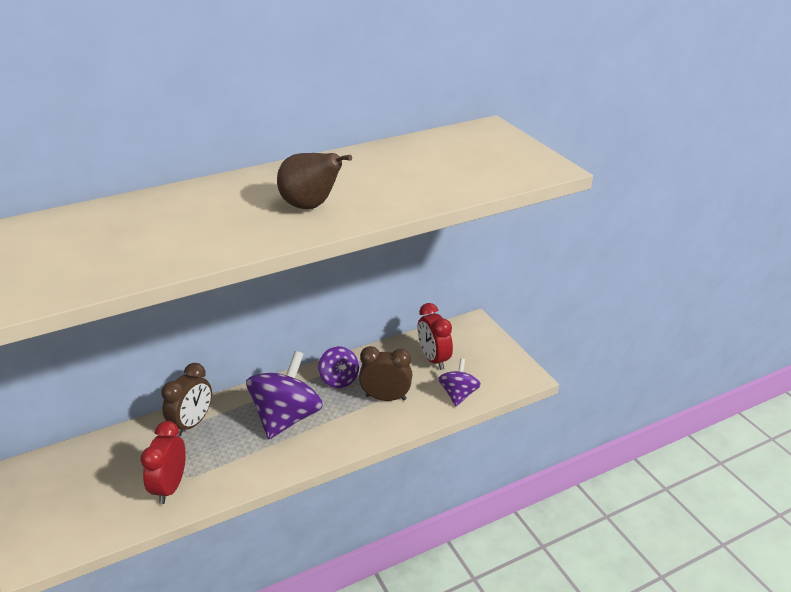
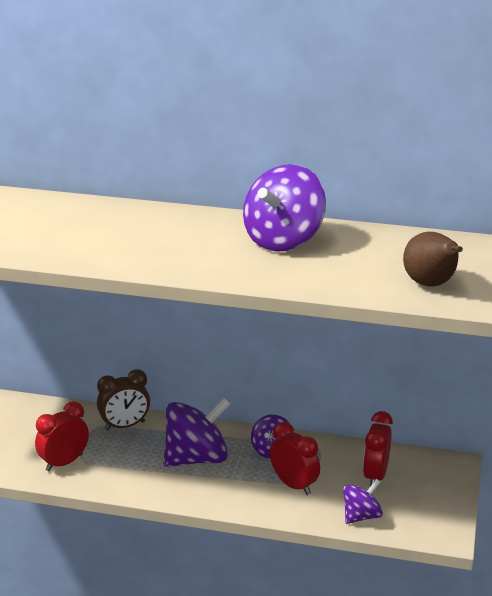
camera: 40 degrees right, 5 degrees down
(311, 206) = (219, 256): brown pear -> brown pear (431, 284)
(344, 174) = (283, 240): none -> purple spinning top
(385, 398) = (294, 485): brown clock -> red clock

